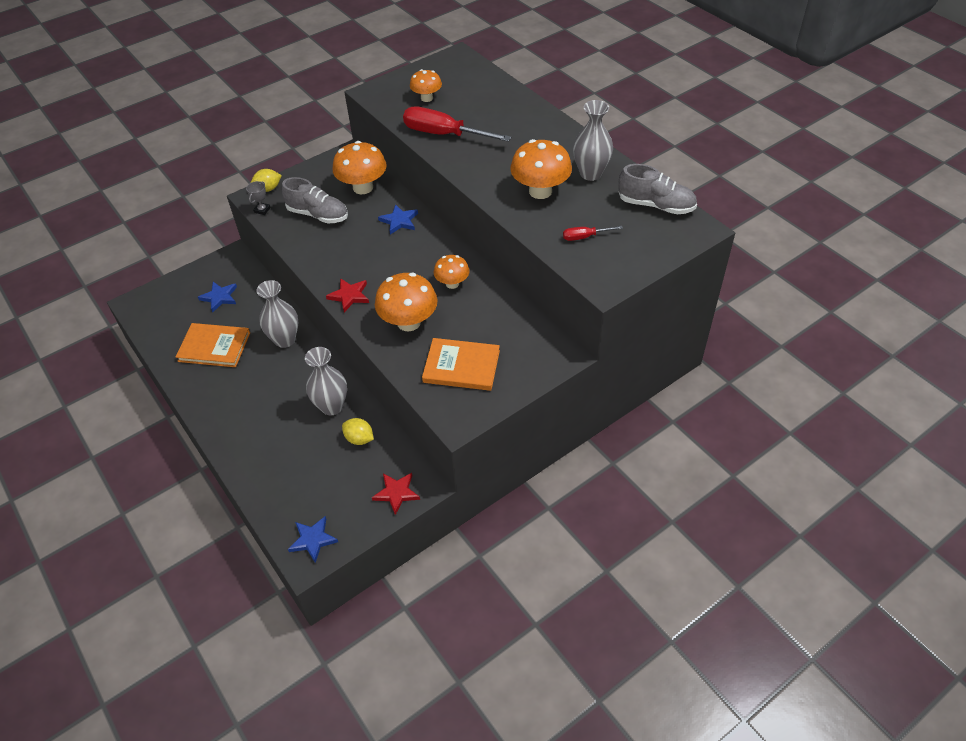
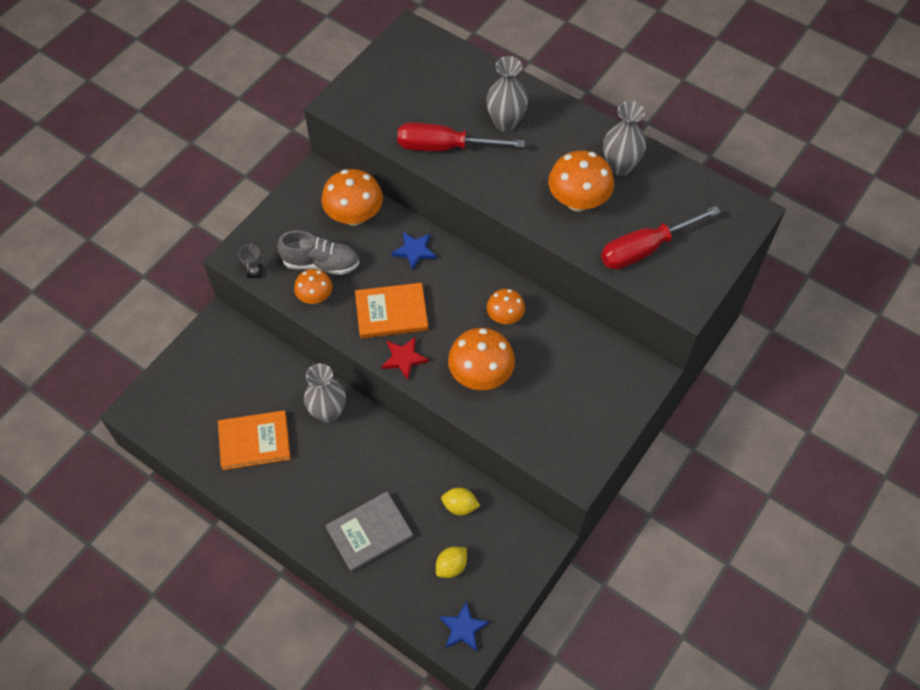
camera: 20 degrees left, 10 degrees up
(219, 297) = (229, 378): blue star -> none
(268, 189) = (247, 242): yellow lemon -> yellow lemon (451, 566)
(271, 440) = (369, 533): none -> grey book
(332, 406) = (415, 477): grey vase -> grey vase (505, 122)
(396, 493) = (523, 555): red star -> none
(427, 98) = (403, 100): orange mushroom -> orange mushroom (315, 297)
(461, 366) = (556, 413): orange book -> orange book (391, 312)
(585, 237) = (645, 249): red screwdriver -> red screwdriver, size x2.12
(656, 205) = (699, 193): grey shoe -> none

